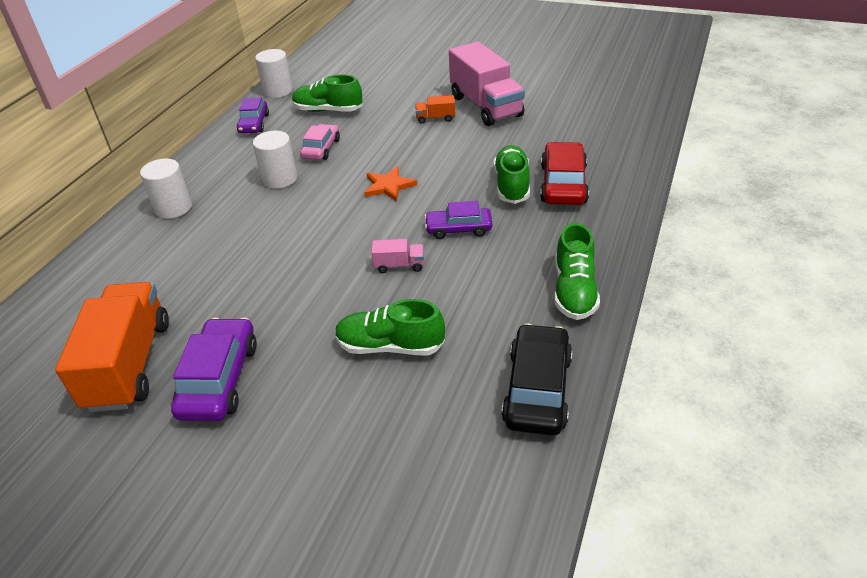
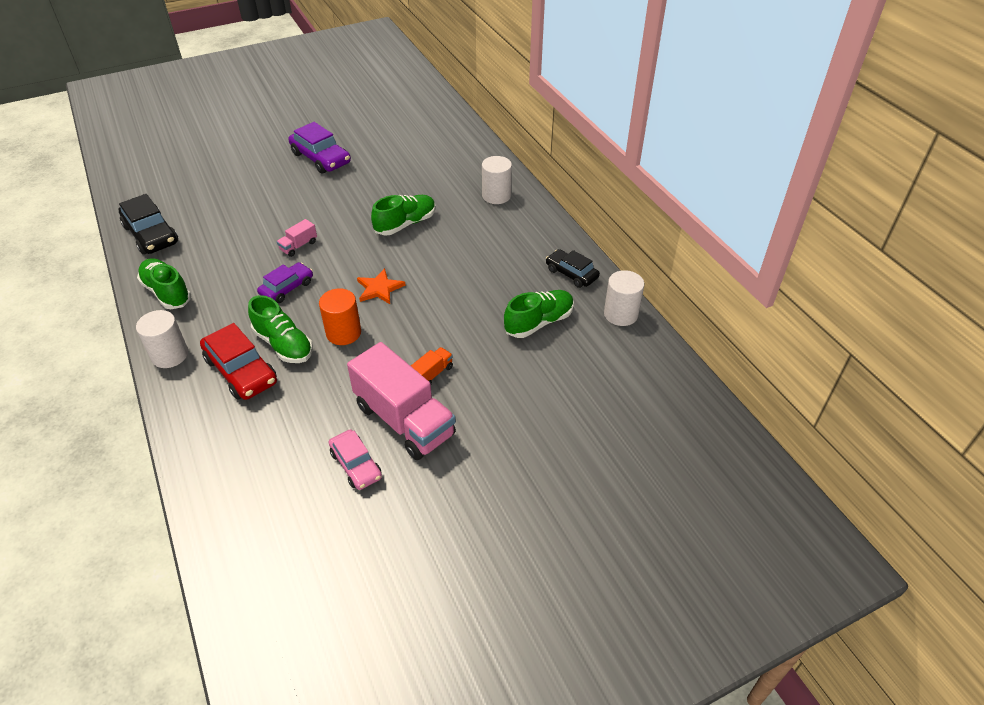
camera: 130 degrees right, 5 degrees up
(129, 365) = (373, 140): orange truck -> none
(254, 124) = (571, 273): purple car -> black car
(280, 179) = (466, 248): white cylinder -> white cylinder (170, 355)
(321, 149) = (479, 286): pink car -> pink car (356, 465)
(390, 346) = (252, 210): green shoe -> green shoe (405, 224)
(458, 170) = (343, 333): none -> orange cylinder
(485, 106) = (404, 420): pink truck -> pink truck turned 150 degrees counterclockwise

